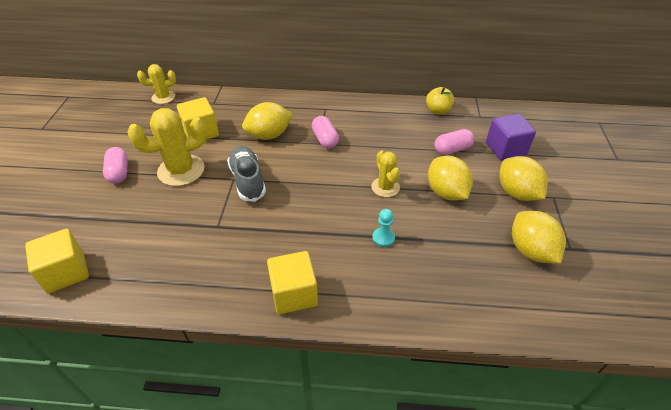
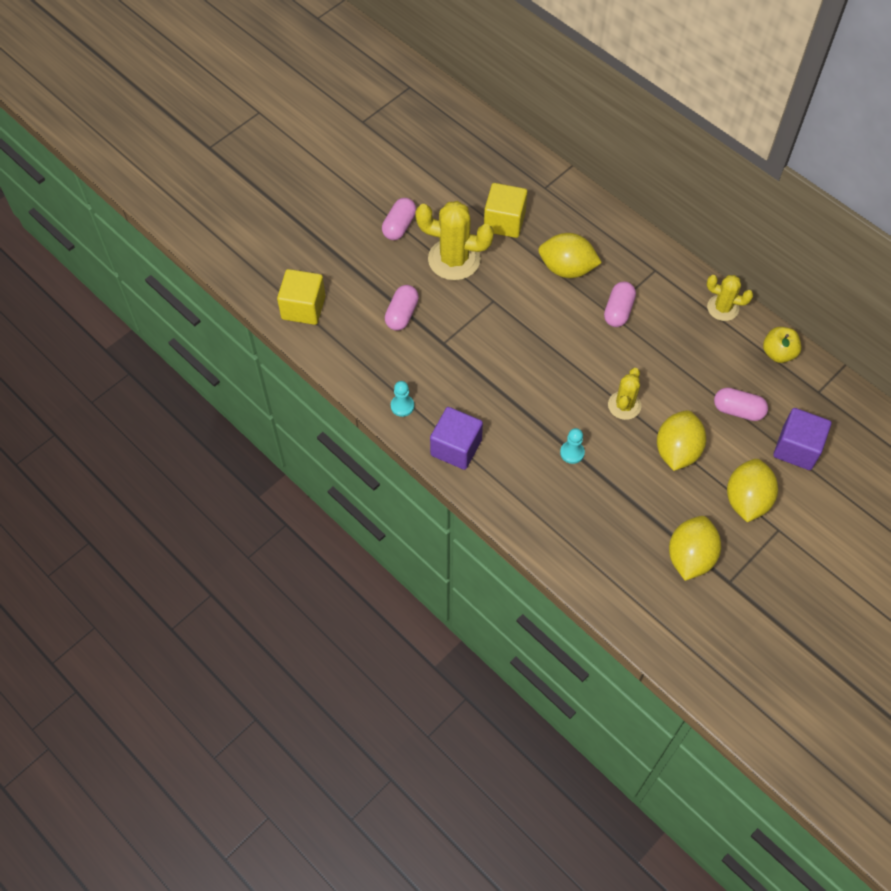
camera: 40 degrees right, 15 degrees up
(163, 97) = (500, 147): yellow cactus -> yellow cactus (722, 308)
(166, 226) = (402, 314): none -> pink capsule
(220, 292) = (402, 406): none -> turquoise pawn
(248, 180) = (504, 311): grey shoe -> none
(294, 294) = (456, 447): yellow cube -> purple cube

